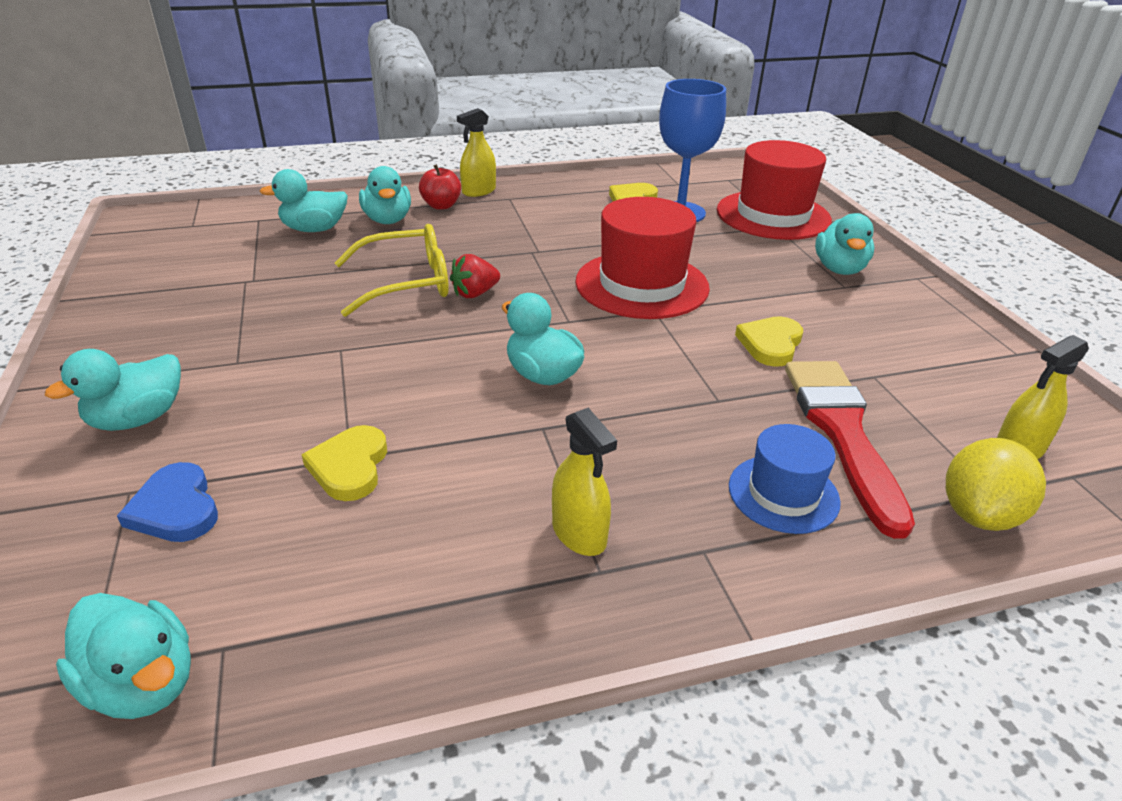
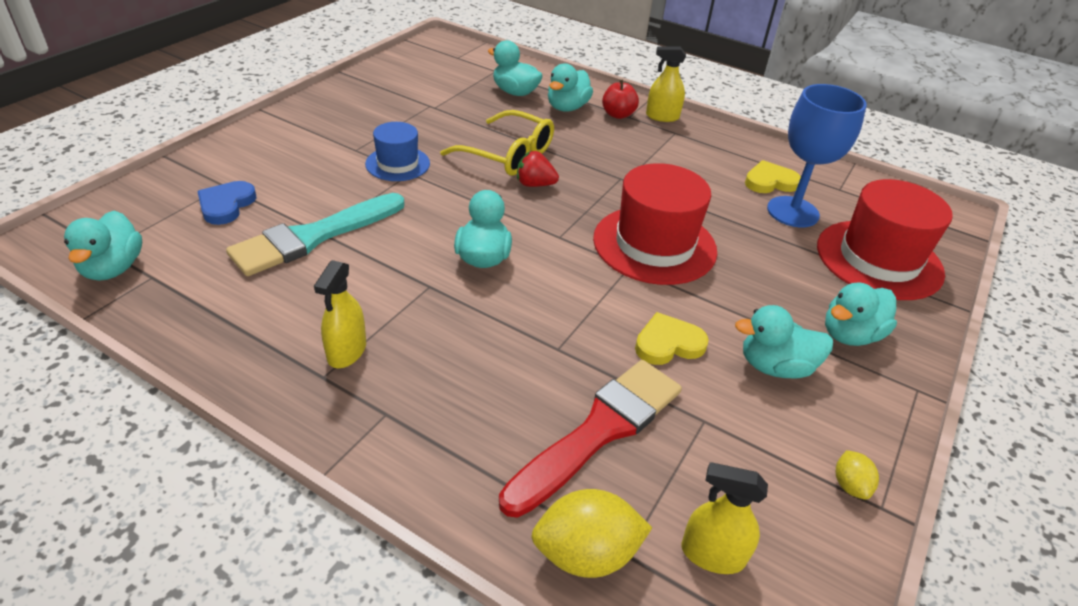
camera: 45 degrees right, 5 degrees up
(138, 419) = (276, 152): turquoise duck -> turquoise duck (775, 366)
(349, 466) = (313, 237): yellow heart -> turquoise brush
(783, 493) = (486, 428): blue hat -> blue hat (397, 164)
(988, 354) = (850, 485): none -> yellow lemon

